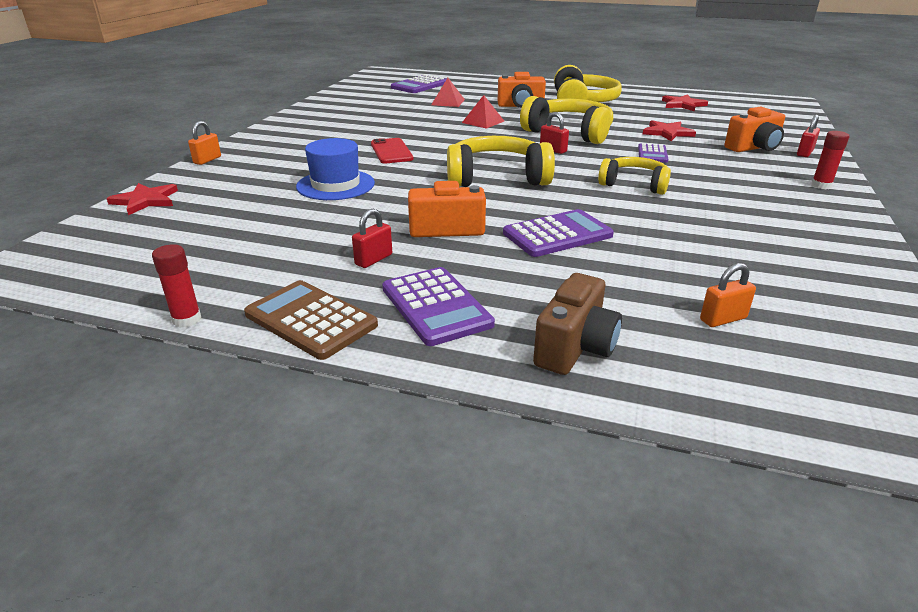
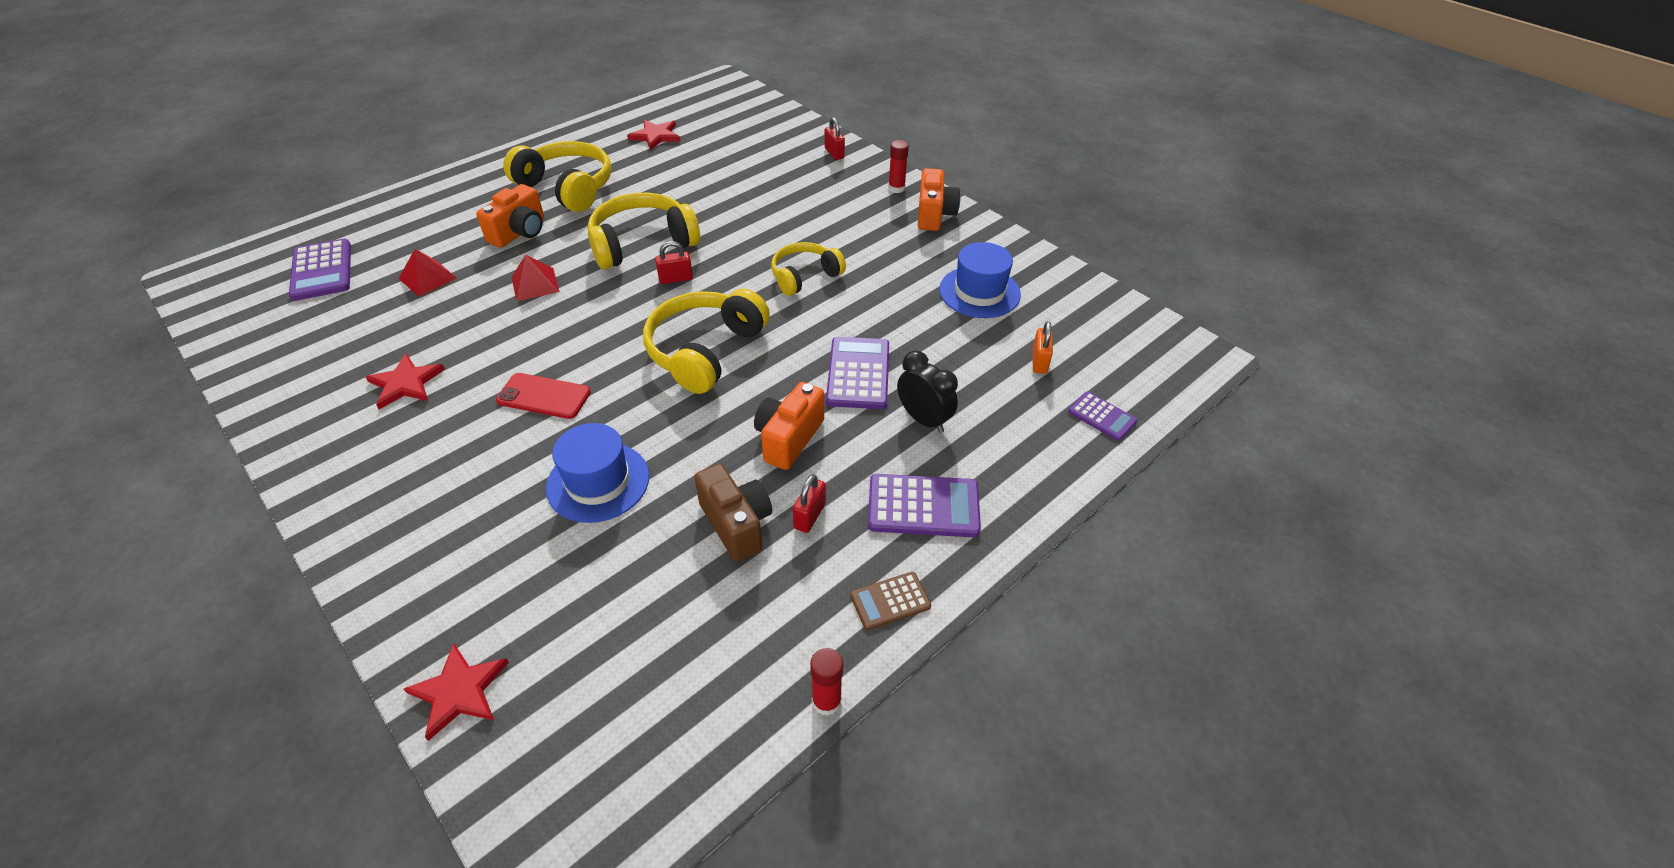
camera: 60 degrees left, 15 degrees up
(207, 160) = (368, 588): orange padlock -> none
(310, 320) = (890, 601): brown calculator -> brown calculator, size x0.60
(373, 259) = (809, 516): red padlock -> red padlock turned 45 degrees clockwise
(544, 278) = (923, 420): none -> black clock
(575, 348) = (1029, 454): brown camera -> brown camera (736, 524)
(652, 154) = (752, 227): purple calculator -> purple calculator (1102, 416)
(667, 133) = (713, 189): red star -> red star (406, 383)
(754, 148) = (798, 168): orange camera -> orange camera (934, 214)
(763, 259) = (979, 292): none -> blue hat

